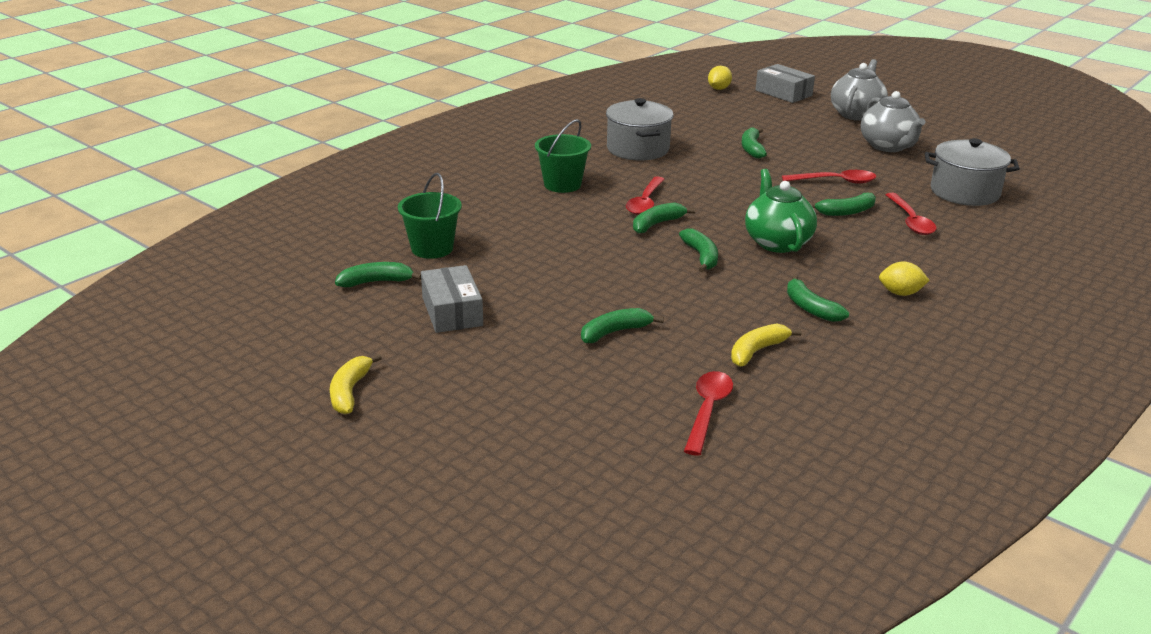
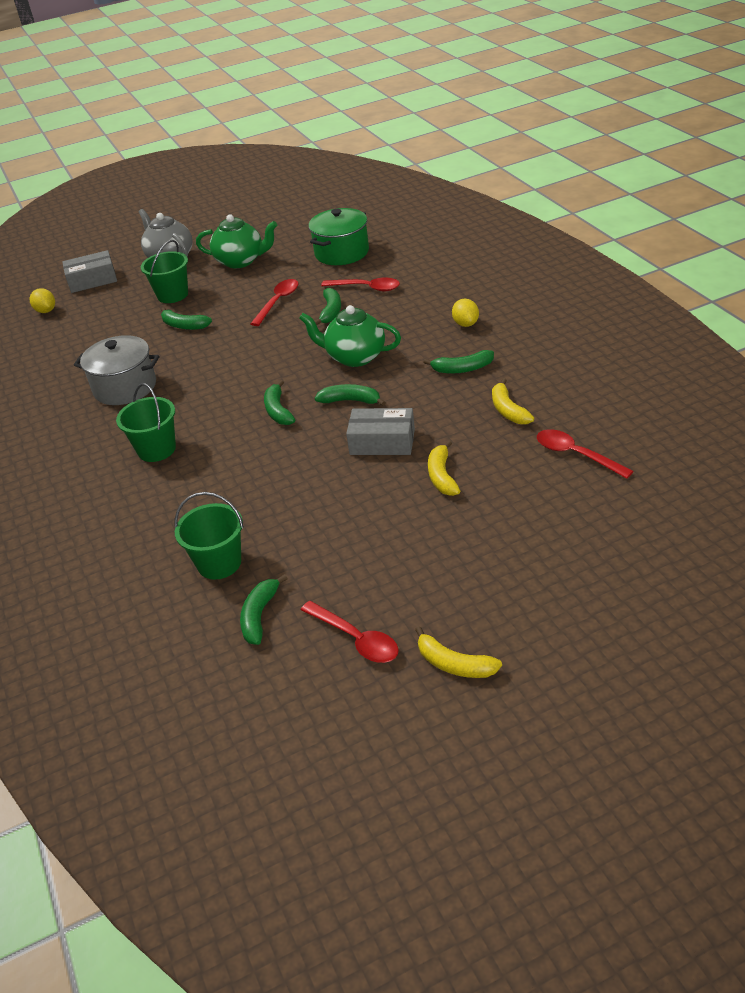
camera: 60 degrees left, 10 degrees up
(452, 311) = (350, 570): grey box -> grey box (382, 442)
(615, 332) = (442, 476): green banana -> yellow banana
(645, 202) = (233, 408): red spoon -> red spoon (356, 639)
(796, 131) = (172, 295): none -> green bucket
(888, 146) = (241, 261): grey teapot -> green teapot
(900, 293) = (465, 324): yellow lemon -> yellow lemon turned 45 degrees counterclockwise
(964, 192) = (342, 253): grey pot -> green pot

